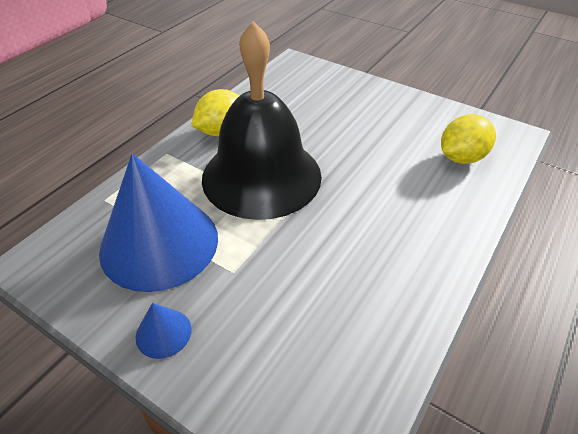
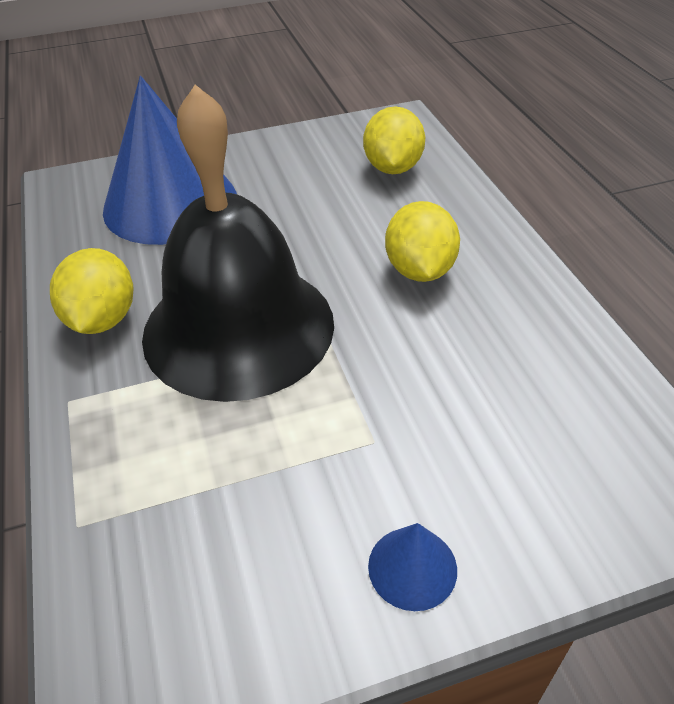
camera: 50 degrees left, 0 degrees up
(159, 243) = (246, 496): blue cone -> blue cone (170, 203)
(383, 219) = (419, 270): none -> yellow lemon

